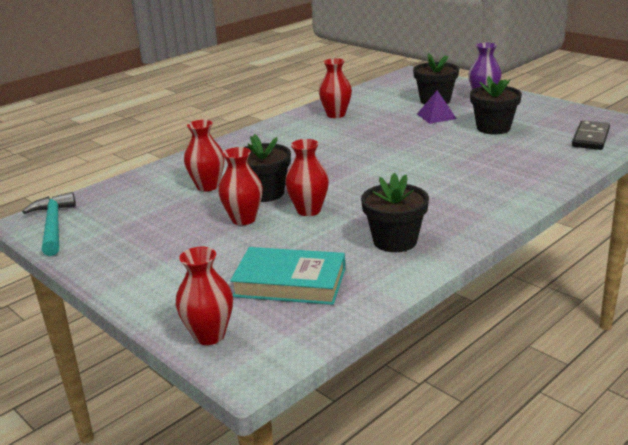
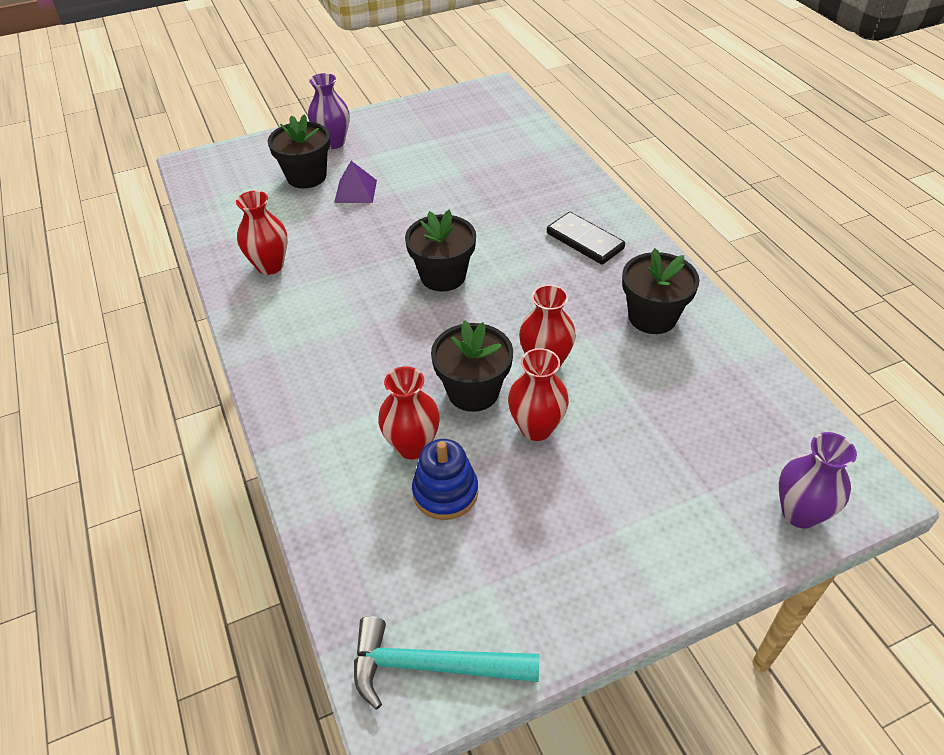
camera: 70 degrees left, 20 degrees up
(175, 203) = (445, 492): none -> blue stacking toy
(209, 335) = (800, 513): red vase -> purple vase
(290, 282) = (709, 420): turquoise book -> none
(493, 128) = (426, 166): black flower pot -> black flower pot (443, 276)
(590, 138) = (500, 122): black domino -> black domino (584, 241)

